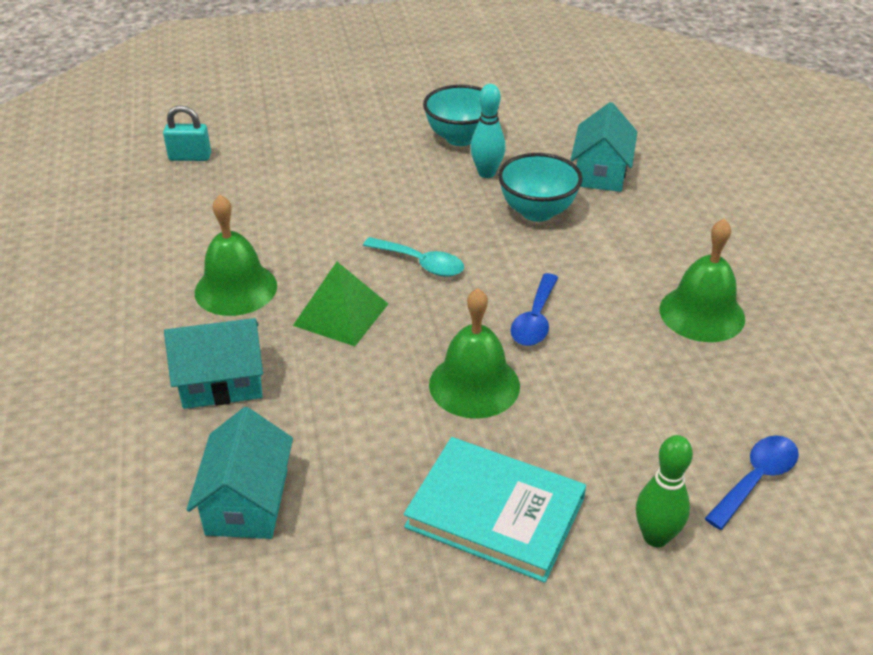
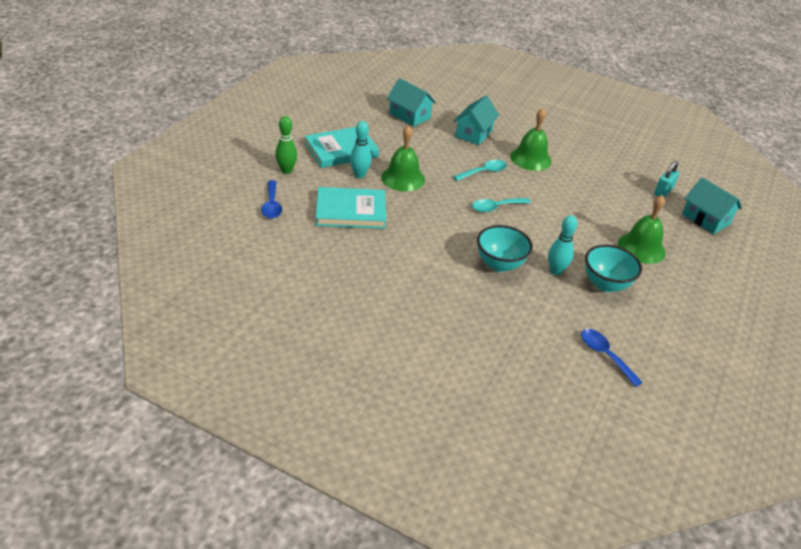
camera: 125 degrees right, 0 degrees up
(341, 314) = (484, 172): green pyramid -> turquoise spoon
(534, 437) = (359, 175): none -> turquoise bowling pin
(535, 319) = (420, 213): blue spoon -> blue spoon (605, 355)
(601, 172) = (513, 312): turquoise house -> turquoise house (705, 219)
(634, 385) = (351, 211): none -> turquoise book
(702, 313) = (363, 259): green bell -> green bell (641, 248)

